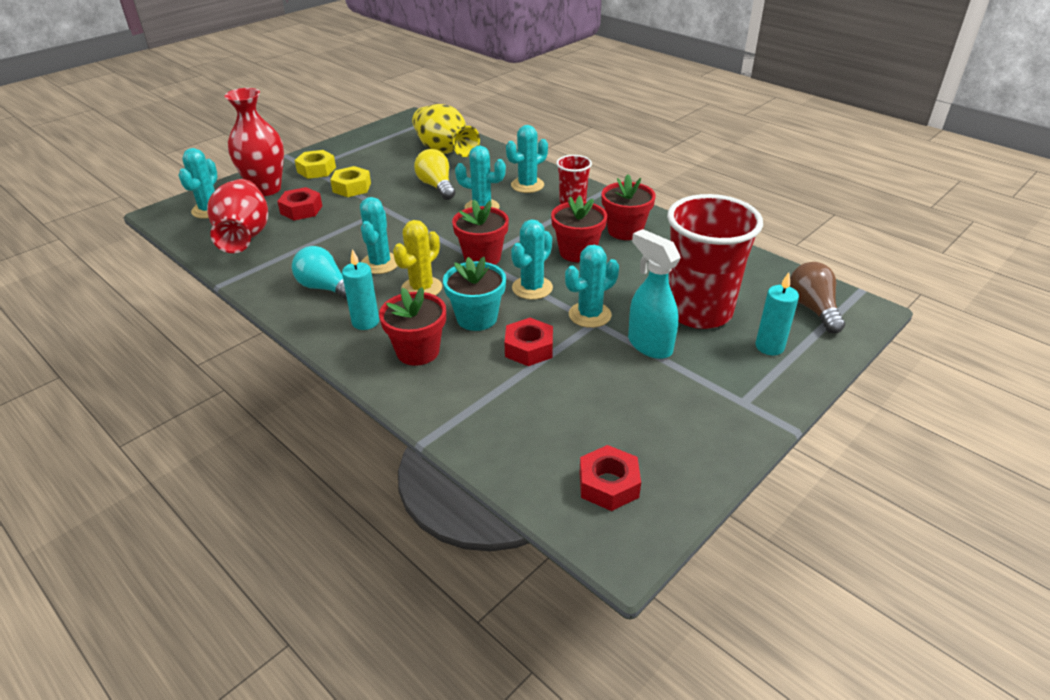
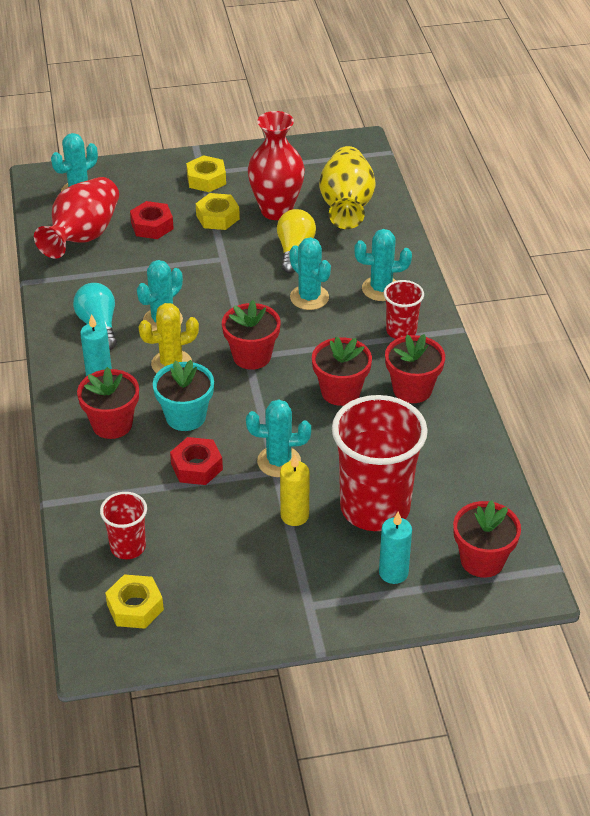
camera: 35 degrees right, 5 degrees up
(266, 189) = (143, 186): red vase -> red vase (276, 210)
(532, 288) = (260, 410): turquoise cactus -> none
(543, 438) = (128, 547): none -> red cup
(608, 484) = (135, 607): red nut -> yellow nut
(649, 345) = (294, 516): turquoise spray bottle -> yellow candle
(813, 309) = (482, 560): brown light bulb -> red flower pot

